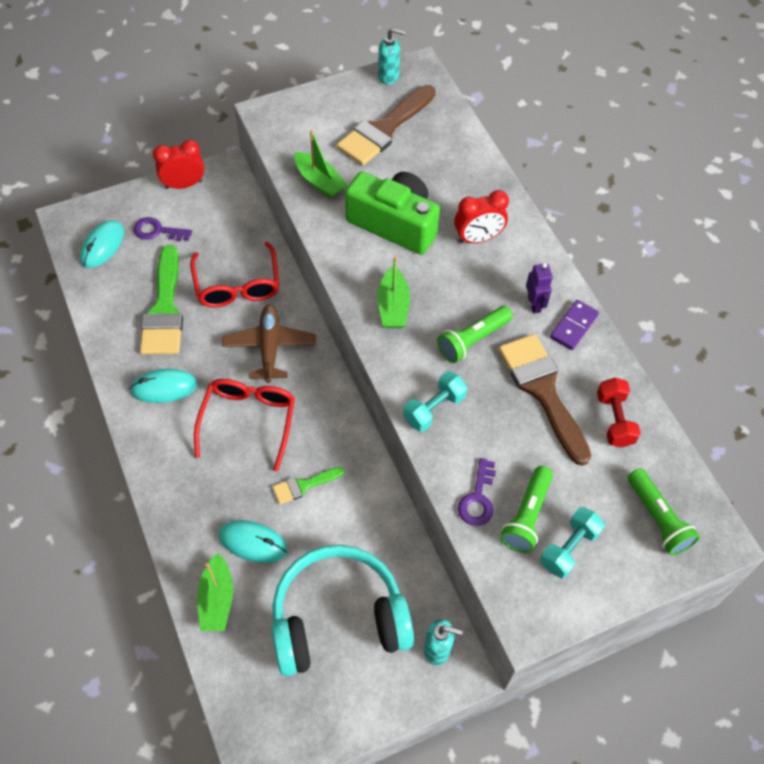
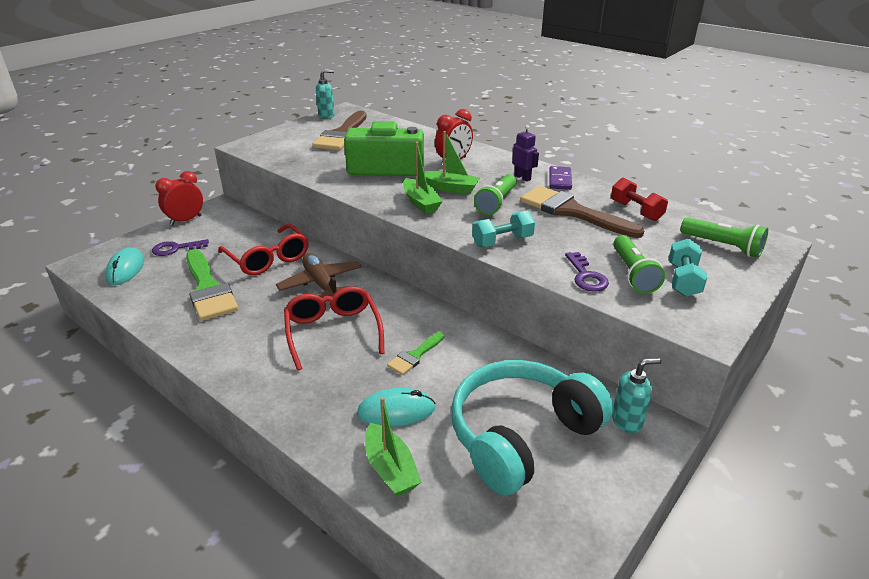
camera: 25 degrees left, 25 degrees down
(164, 387) = (236, 335): turquoise mouse -> none
(319, 181) = (311, 164): green boat -> green boat (450, 188)
(434, 409) = (502, 241): turquoise dumbbell -> turquoise dumbbell turned 45 degrees clockwise

